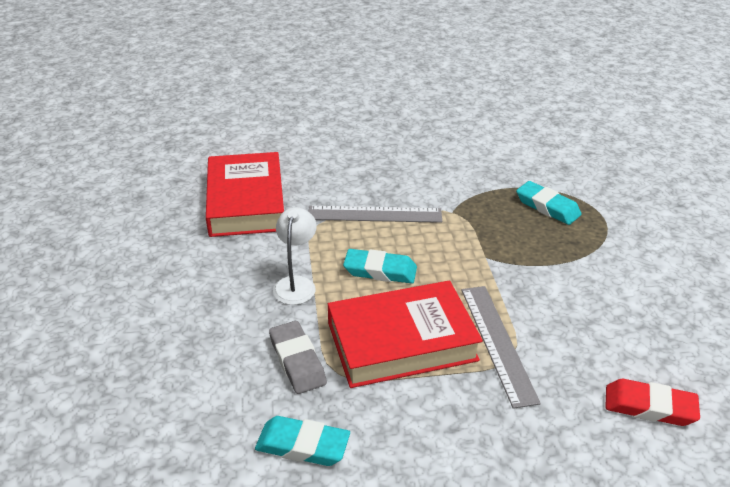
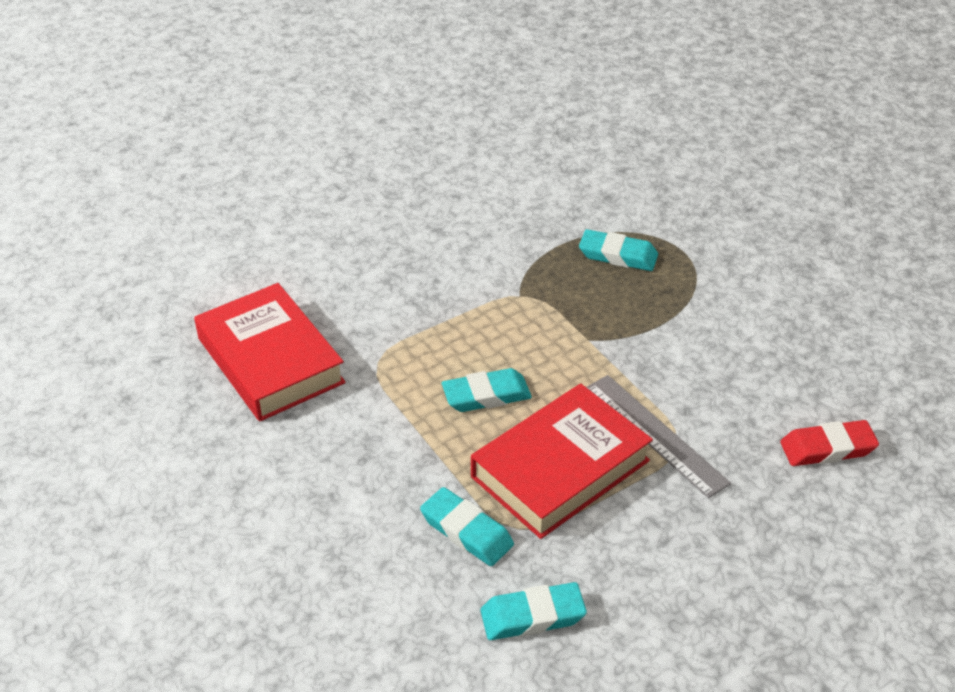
camera: 25 degrees left, 5 degrees up
(296, 284) = (404, 444): white lamp -> none
(297, 361) = (466, 531): grey eraser -> turquoise eraser
(374, 214) = (435, 327): grey ruler -> none

